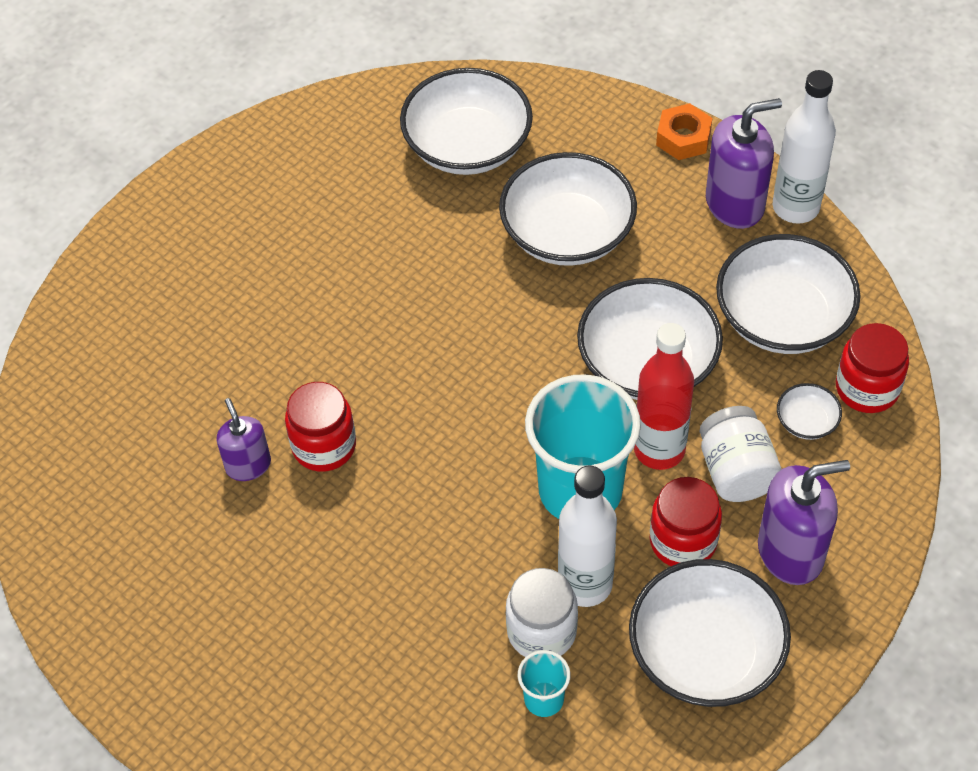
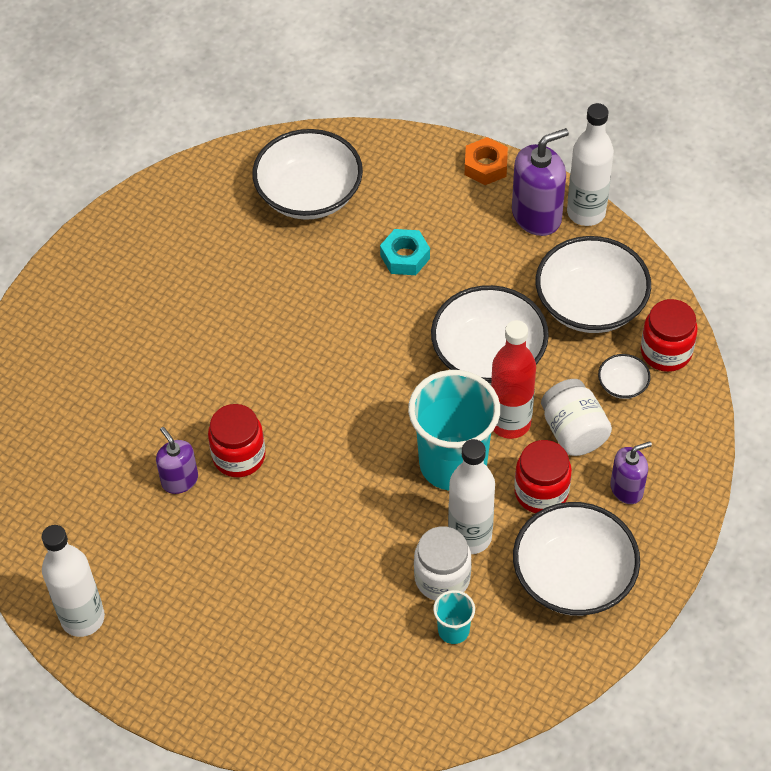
camera: 10 degrees left, 0 degrees up
(99, 617) = (82, 618): none -> white bottle
(567, 233) = (405, 257): white bowl -> turquoise nut
(790, 552) = (627, 489): purple soap dispenser -> purple soap dispenser, size x0.61

